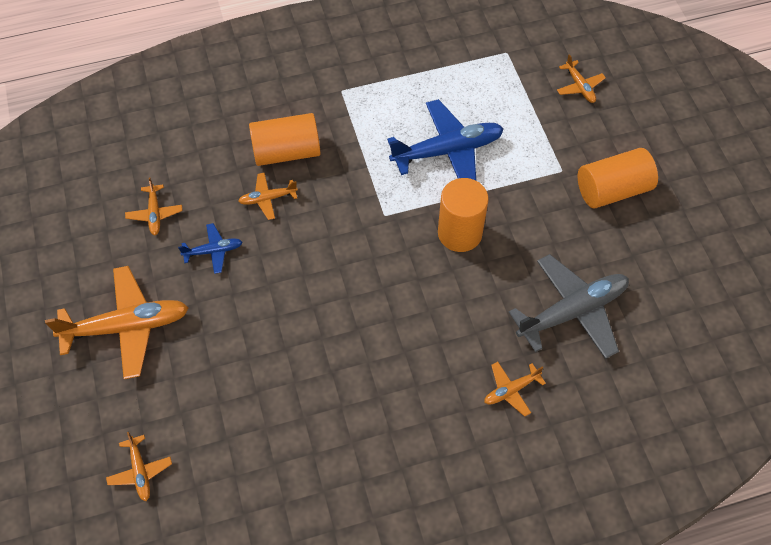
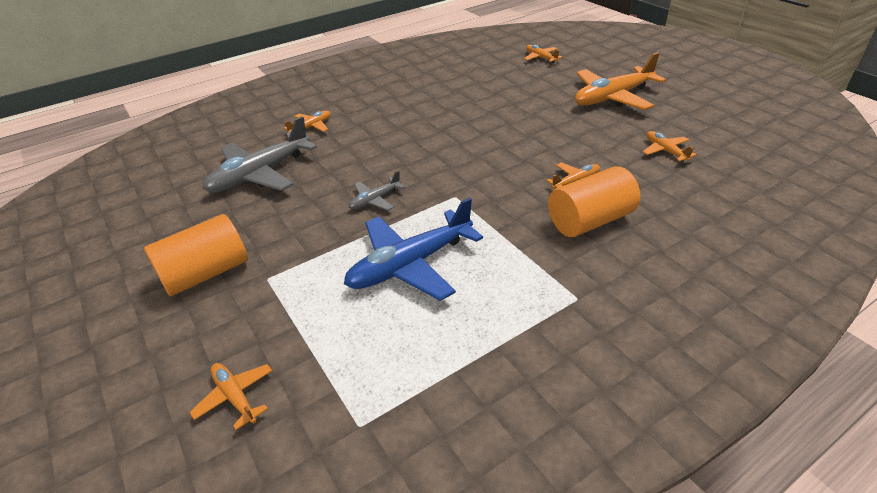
camera: 165 degrees right, 20 degrees down
(213, 251) = (590, 142): blue plane -> none
(459, 233) = (375, 200): orange cylinder -> grey plane

